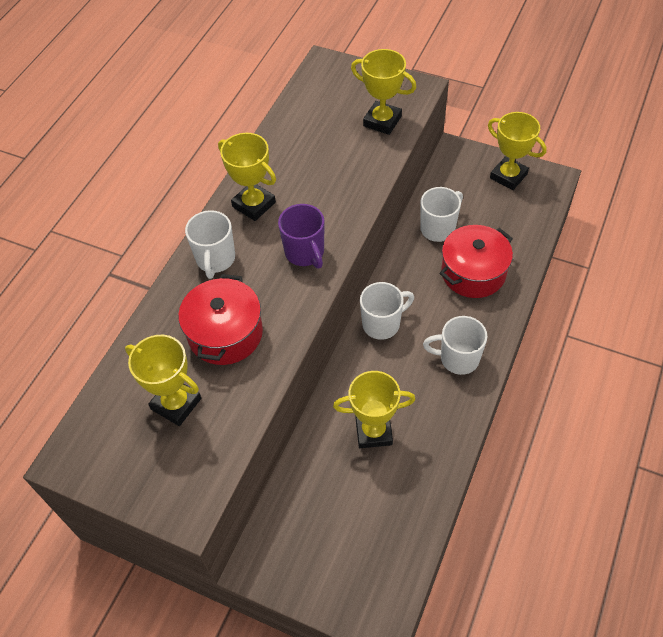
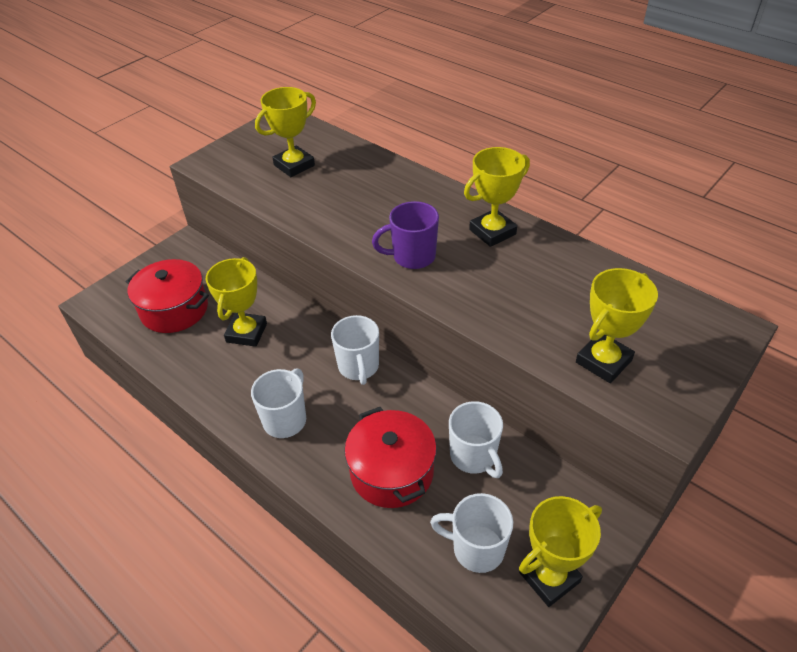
camera: 105 degrees right, 10 degrees down
(215, 259) = (430, 200): white mug -> white mug (476, 548)
(225, 333) = (345, 196): red pot -> red pot (174, 309)

